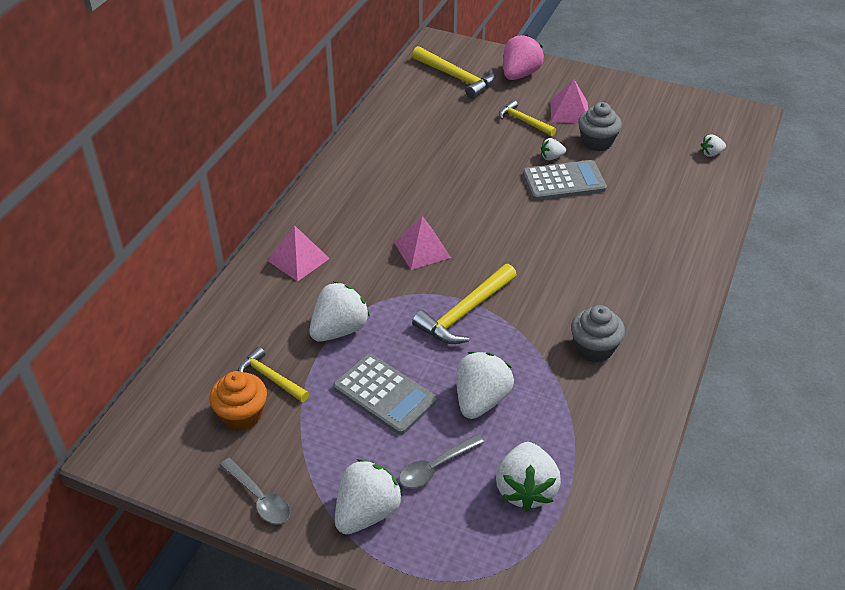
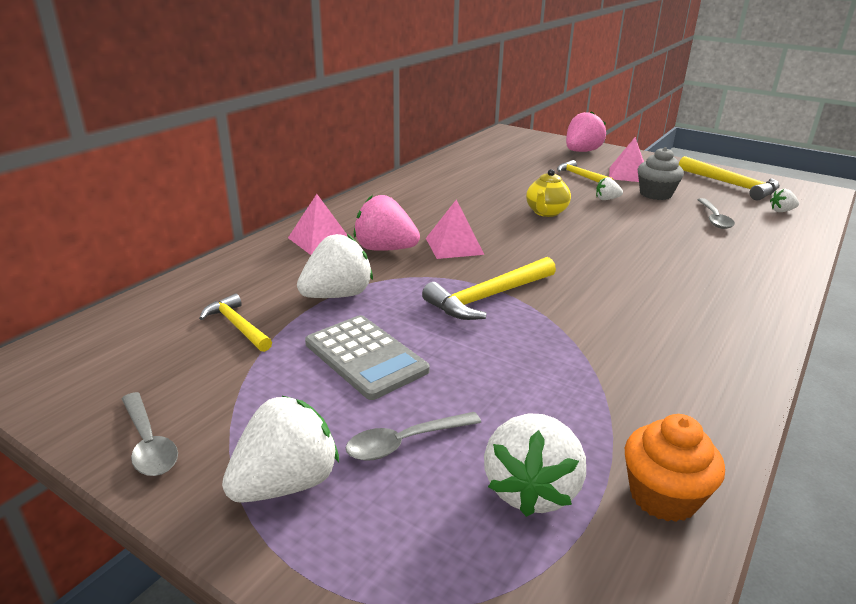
camera: 10 degrees right, 15 degrees down
(242, 415) = (183, 354): orange cupcake -> orange cupcake (663, 496)
(361, 263) = (385, 249): none -> pink strawberry
(456, 78) = (521, 149): yellow hammer -> yellow hammer (731, 185)
(481, 400) = (488, 378): white strawberry -> none
(497, 187) = (546, 212): none -> yellow teapot
(564, 181) = (618, 215): grey calculator -> none
(594, 348) = (646, 346): grey cupcake -> none
(650, 174) = (714, 219): none -> grey spoon

